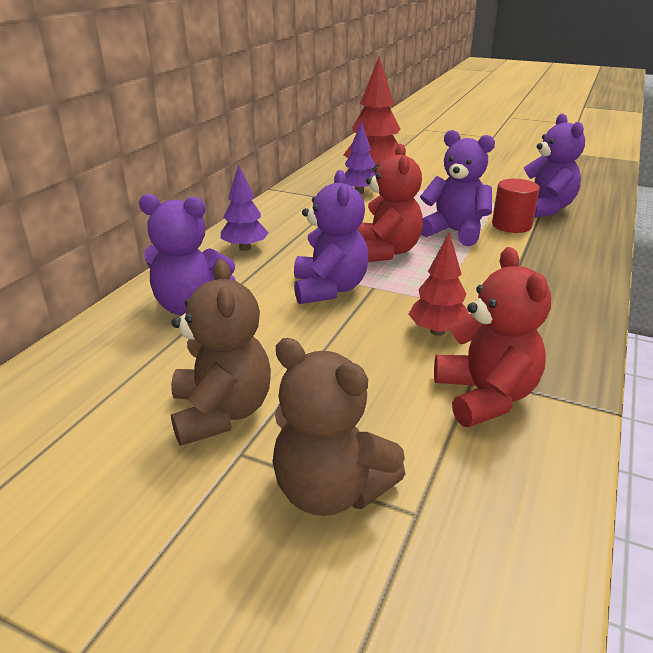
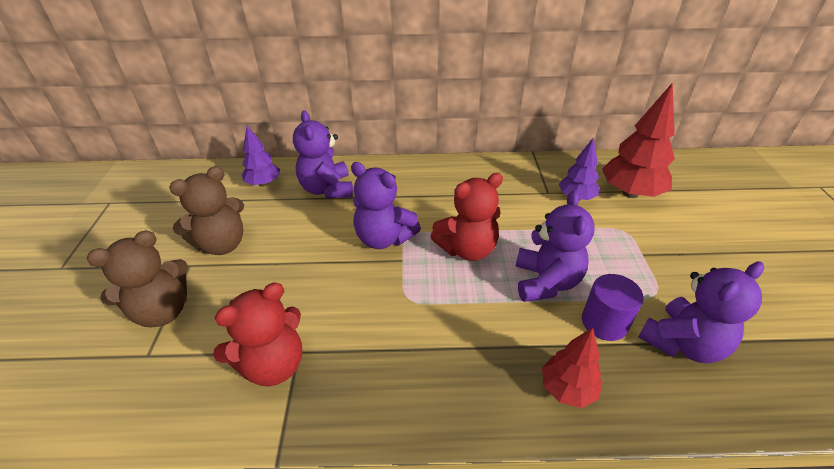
camera: 65 degrees right, 10 degrees up
(245, 248) = (419, 179): purple tree -> purple tree (264, 183)
(329, 289) = (384, 238): purple teddy bear -> purple teddy bear turned 60 degrees clockwise
(330, 490) = (162, 311): brown teddy bear -> brown teddy bear turned 135 degrees counterclockwise
(437, 331) = (352, 315): red tree -> red tree (567, 389)
(511, 225) = (604, 322): red cylinder -> purple cylinder

